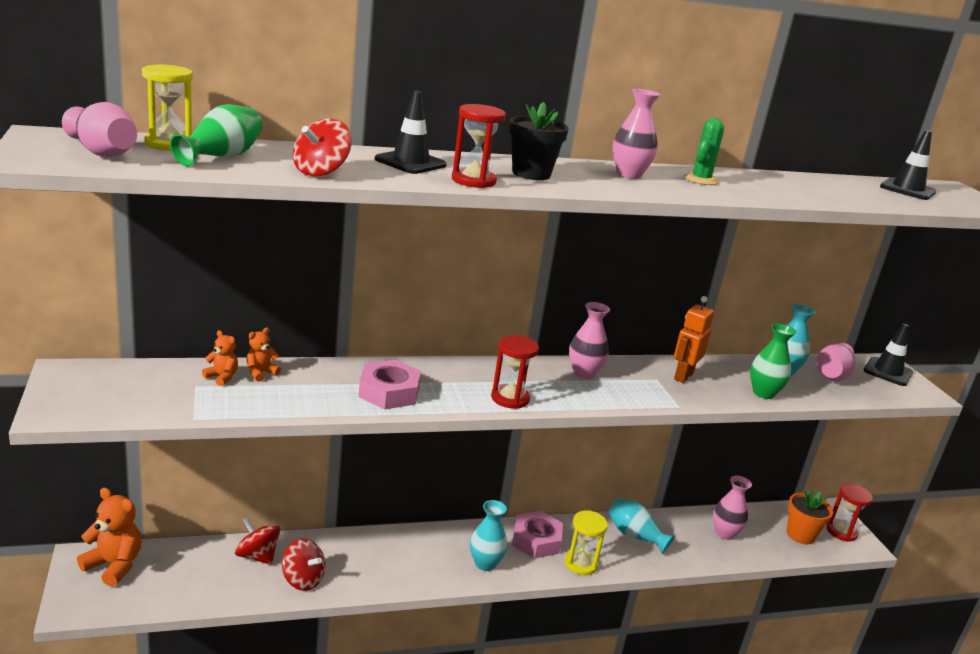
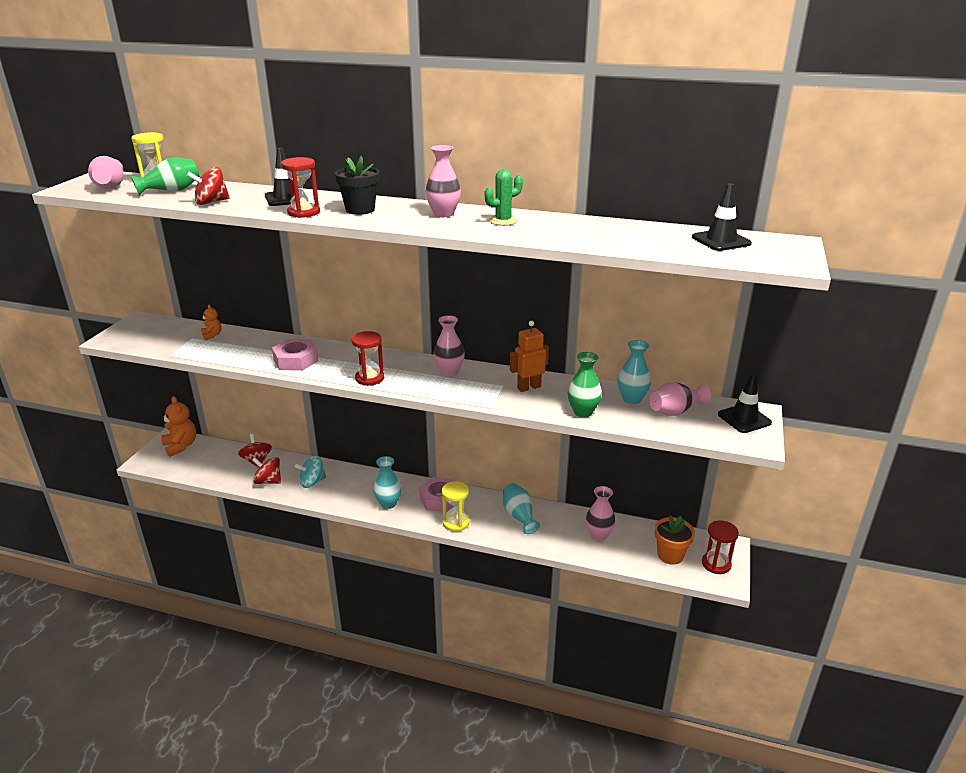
camera: 35 degrees right, 5 degrees up
(261, 373) = (236, 336): orange teddy bear -> none
(303, 579) = (268, 481): red spinning top -> red spinning top turned 135 degrees clockwise
(364, 563) = (312, 482): none -> turquoise spinning top

